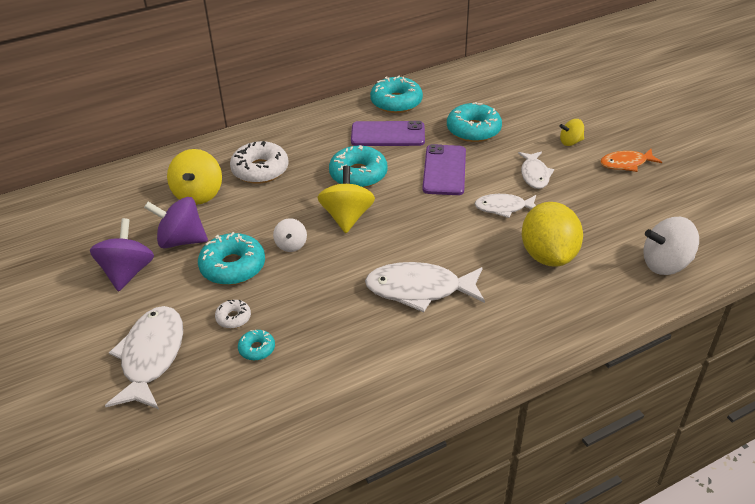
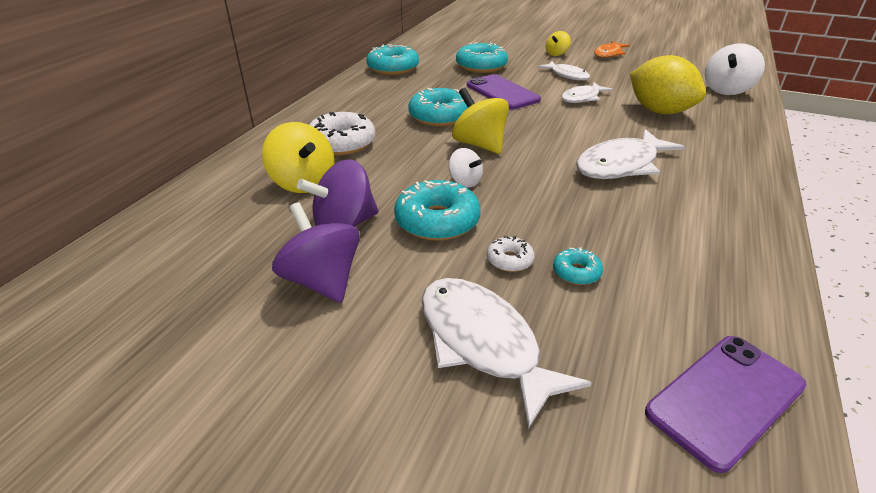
camera: 40 degrees left, 5 degrees down
(388, 134) = (420, 87): purple phone -> purple phone (725, 399)

